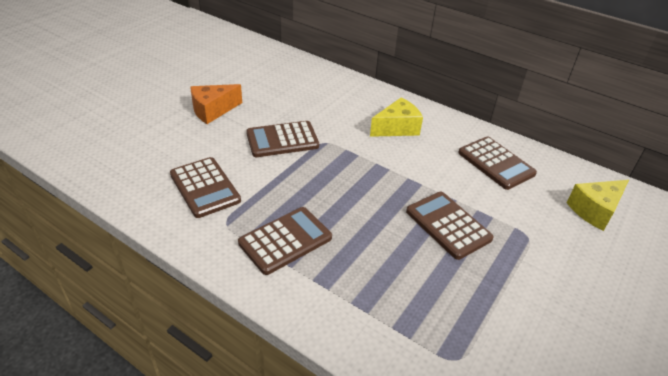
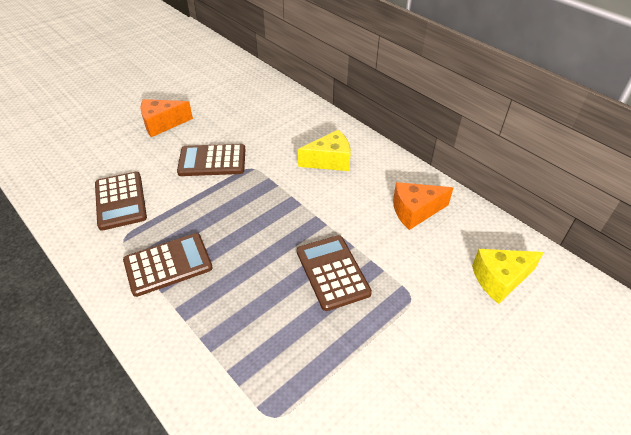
camera: 15 degrees right, 5 degrees up
(496, 163) = (415, 211): brown calculator -> orange cheese

